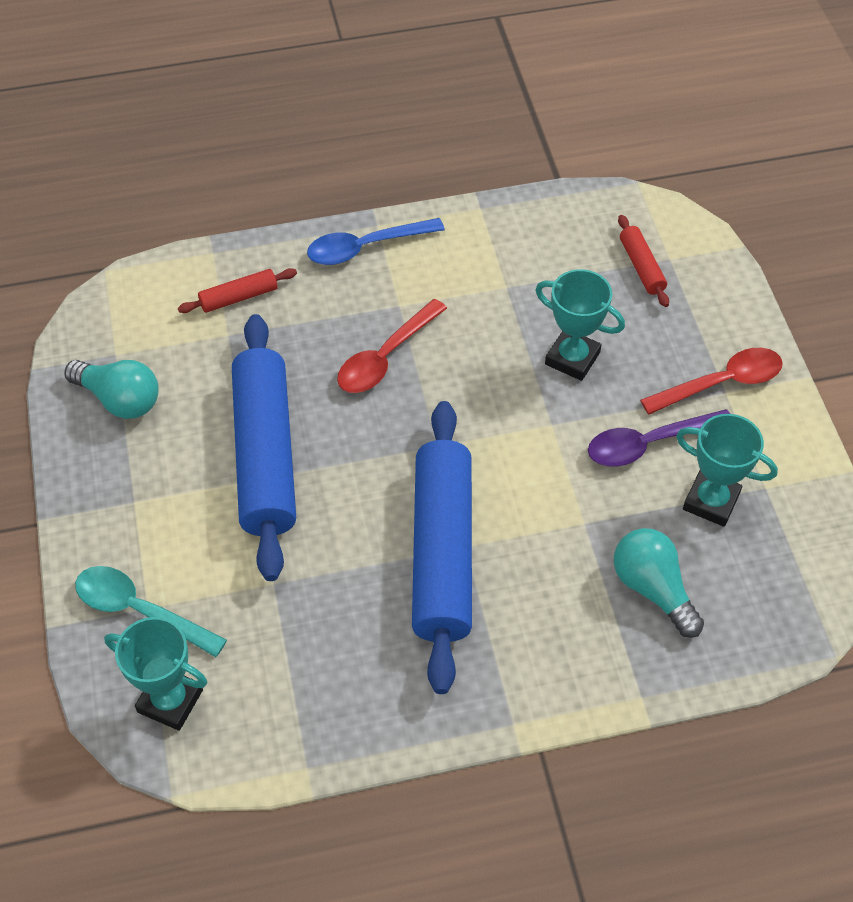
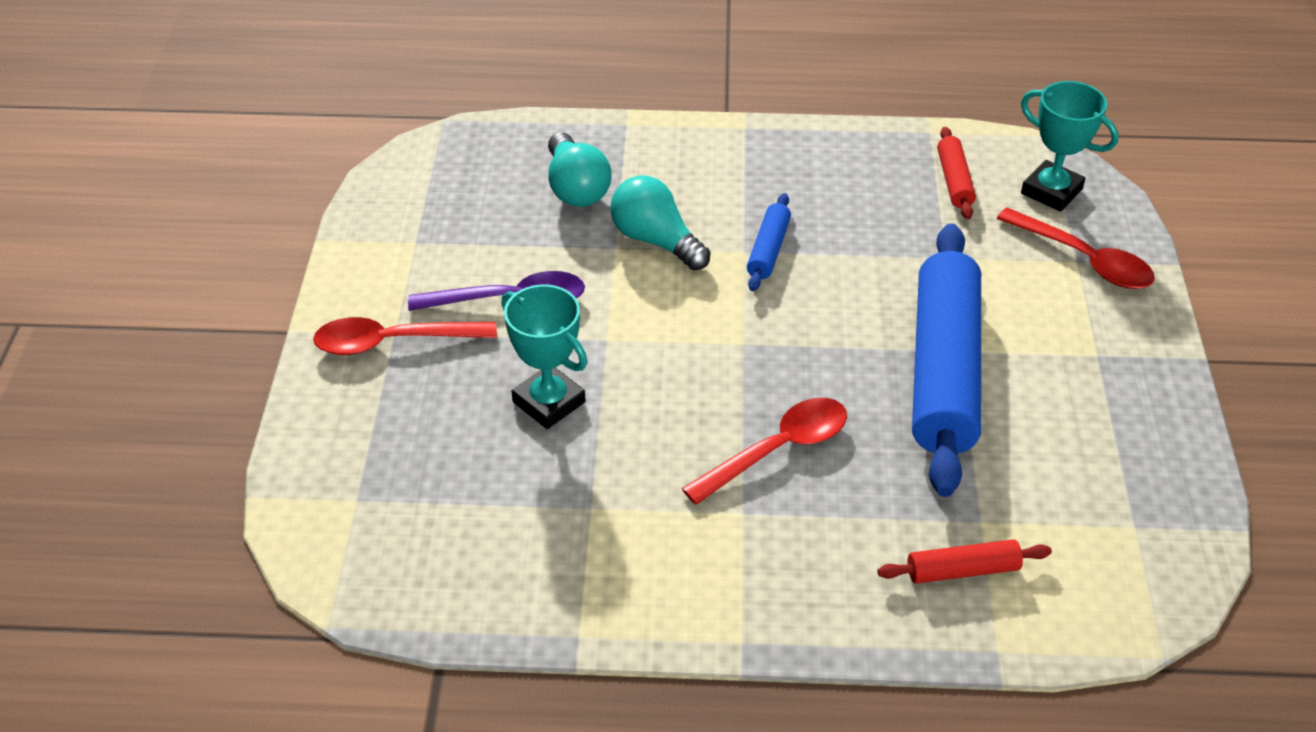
camera: 165 degrees left, 10 degrees down
(120, 399) = (1123, 466): turquoise light bulb -> turquoise light bulb (655, 240)
(140, 610) = (1083, 259): turquoise spoon -> red spoon
(366, 247) = (767, 608): blue spoon -> none
(442, 552) = (768, 250): blue rolling pin -> blue rolling pin, size x0.43
(641, 267) = (400, 496): red rolling pin -> red rolling pin (954, 181)
(711, 501) = (478, 241): turquoise trophy -> none

